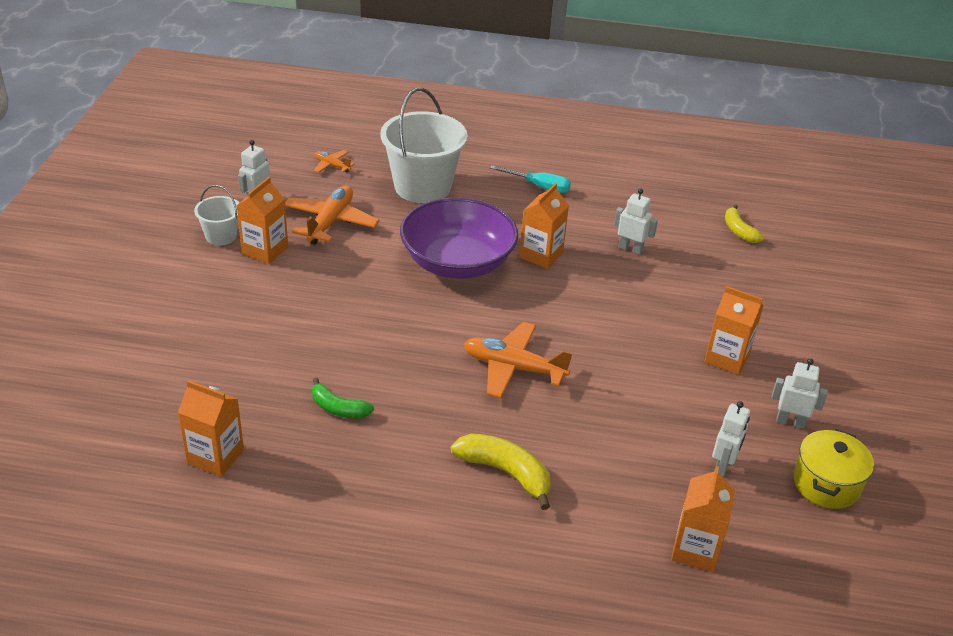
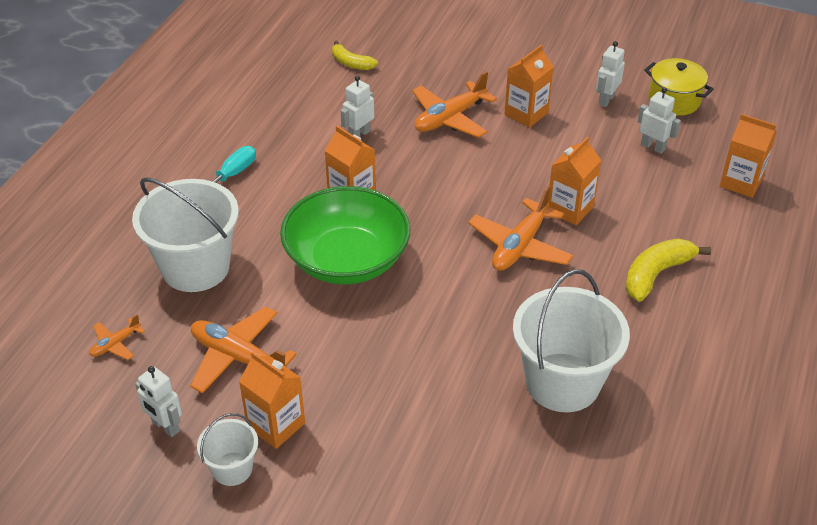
camera: 75 degrees left, 5 degrees up
(215, 456) = (625, 491): orange carton -> orange carton (570, 209)
(338, 408) = (562, 382): green banana -> white bucket
(457, 262) = (347, 259): purple bowl -> green bowl
(688, 304) = (450, 118): none -> orange plane
(739, 231) = (351, 63): yellow banana -> yellow banana turned 45 degrees clockwise

